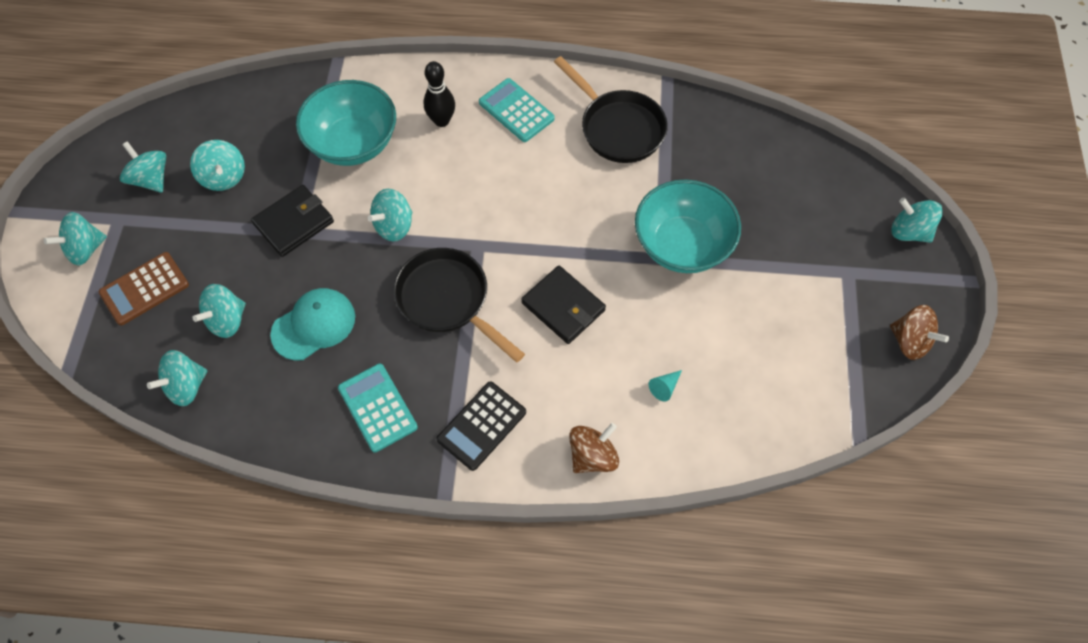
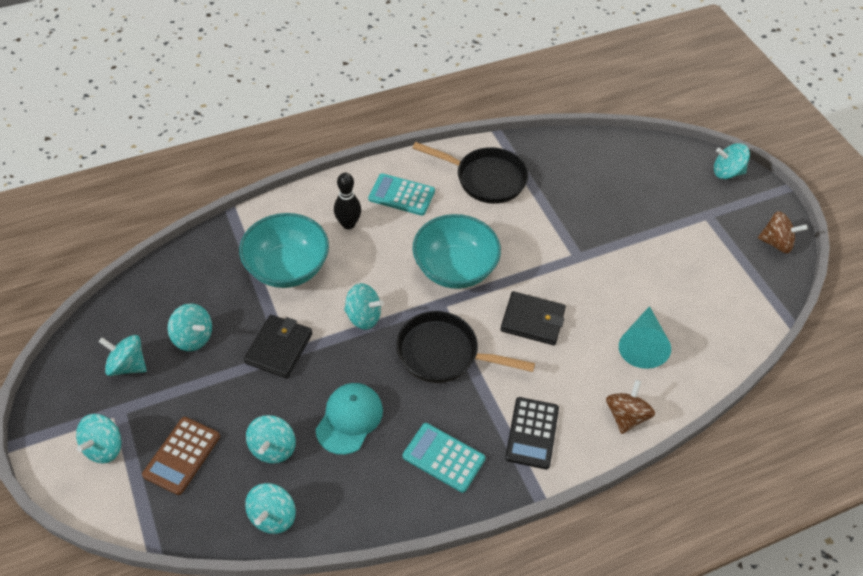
camera: 30 degrees left, 10 degrees down
(394, 226) = (363, 316): turquoise spinning top -> turquoise spinning top turned 90 degrees counterclockwise
(664, 387) = (642, 345): turquoise cone -> turquoise cone, size x2.26
(682, 245) = (586, 242): turquoise bowl -> turquoise bowl (455, 269)

